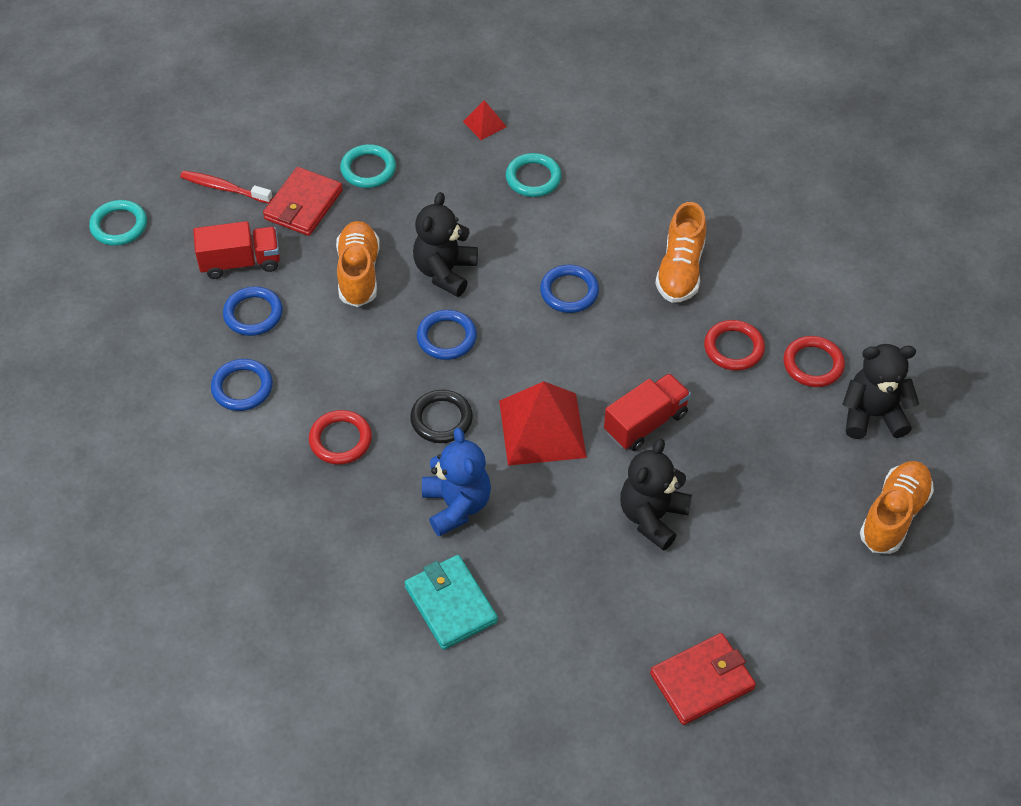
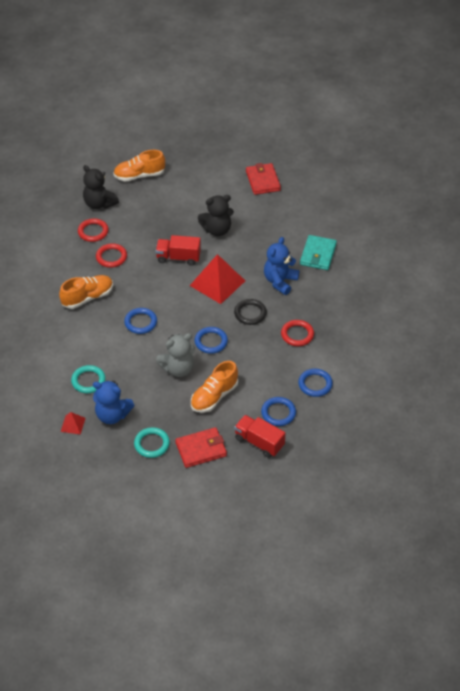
camera: 135 degrees left, 5 degrees down
(119, 226) = (296, 508): turquoise ring -> none
(224, 188) = (227, 489): red toothbrush -> none
(445, 272) = (178, 369): black teddy bear -> grey teddy bear
(454, 165) = (112, 415): none -> blue teddy bear
(702, 681) = (263, 181): red wallet -> red wallet turned 60 degrees clockwise

